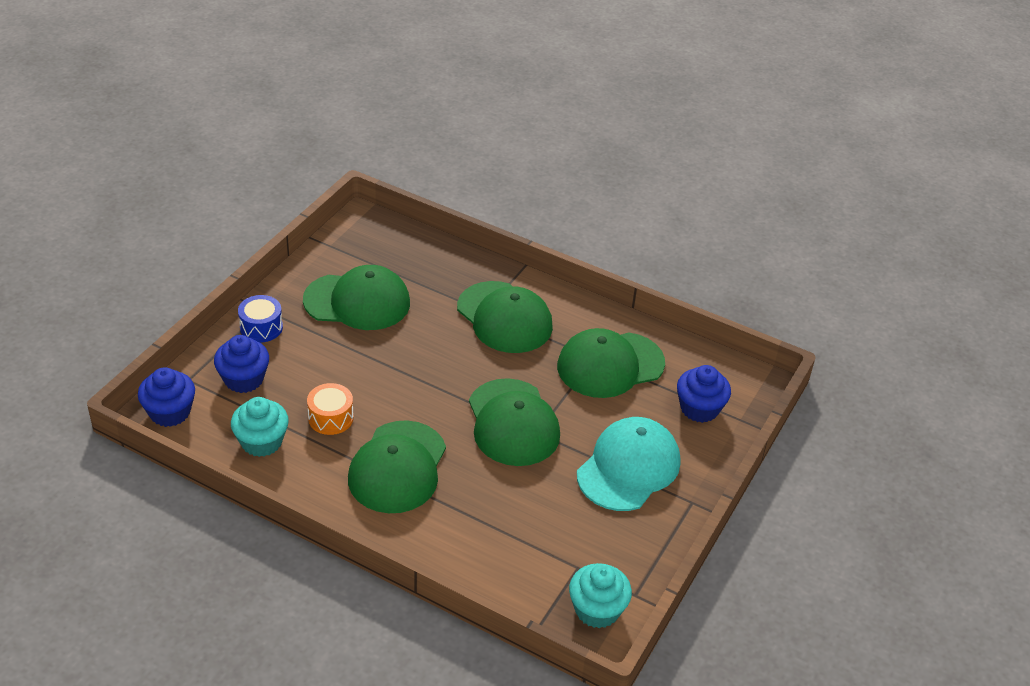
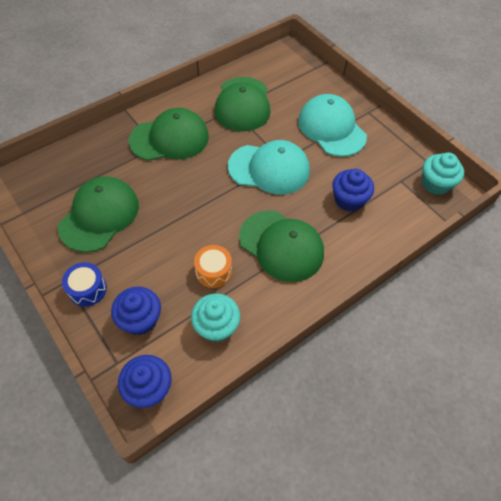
camera: 65 degrees left, 15 degrees up
(513, 423) = (269, 169): green cap -> turquoise cap
(699, 408) = (298, 80): blue cupcake -> blue cupcake (349, 200)

